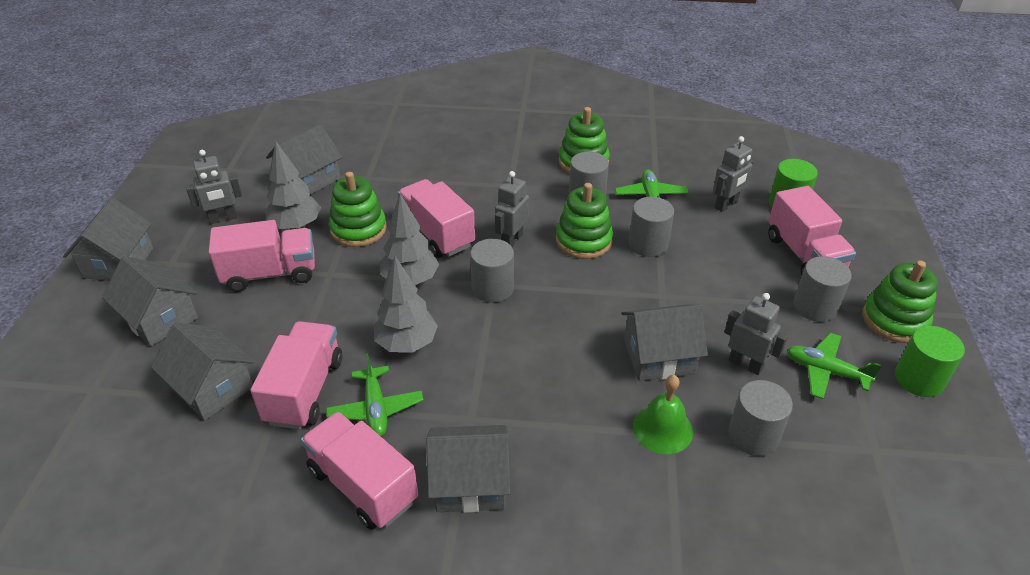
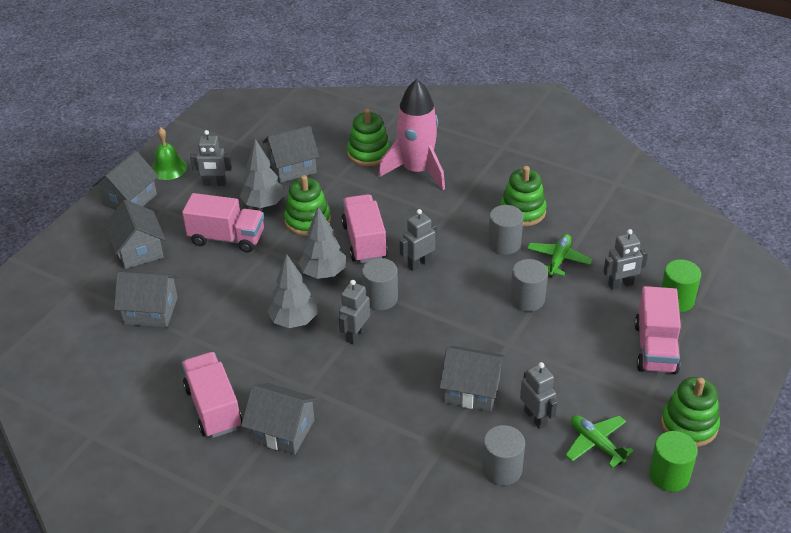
camera: 25 degrees right, 0 degrees up
(212, 388) = (151, 311): grey house -> grey house turned 60 degrees counterclockwise
(305, 390) = (208, 332): pink truck -> none
(375, 409) = (248, 360): green plane -> none
(450, 151) = (417, 171): none -> pink rocket
(489, 337) = (355, 335): none -> grey robot
(583, 241) = (476, 281): green stacking toy -> green stacking toy (369, 153)
(662, 429) = (438, 441): green bell -> green bell (168, 168)
(815, 307) = (629, 393): grey cylinder -> none

